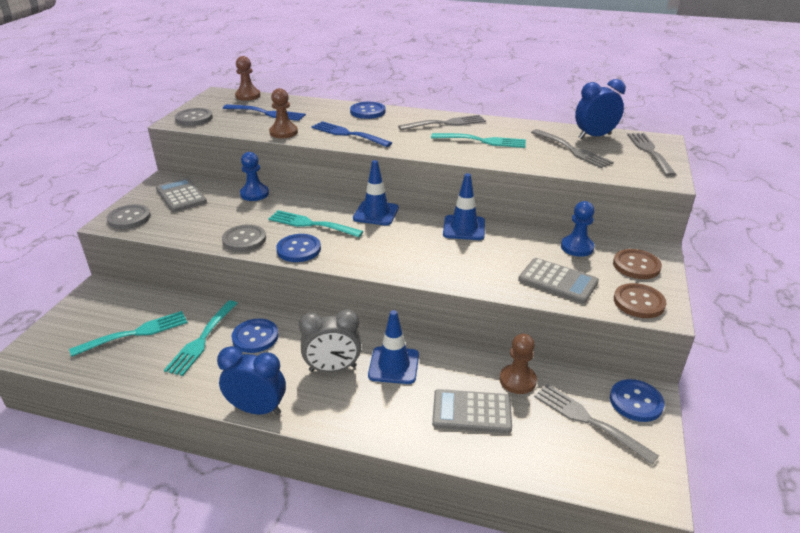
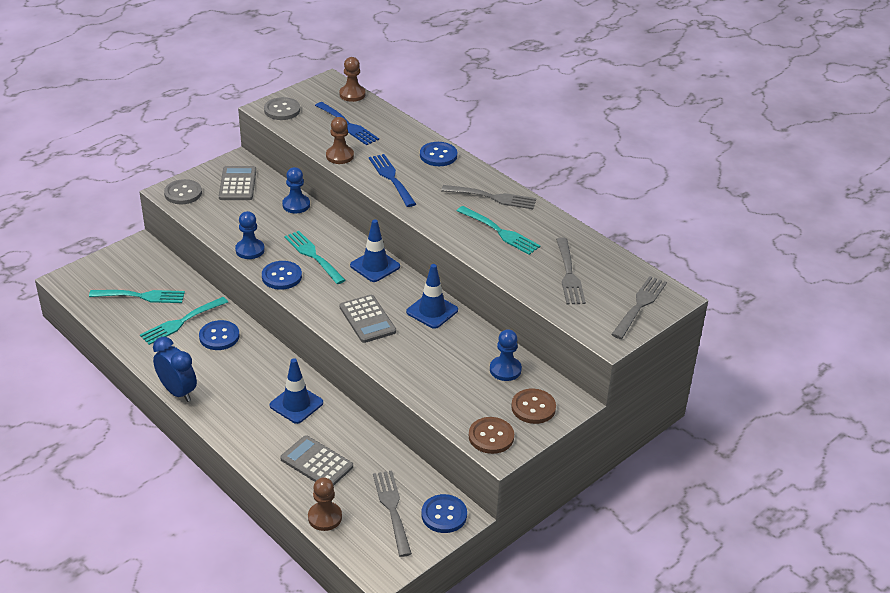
camera: 30 degrees right, 5 degrees up
(244, 240) = (250, 250): grey button -> blue pawn
(333, 368) = (251, 386): grey clock -> none
(517, 380) = (374, 458): brown pawn -> brown pawn (325, 517)
(558, 281) = (450, 391): grey calculator -> grey calculator (367, 319)
(594, 136) = (613, 267): blue clock -> none

